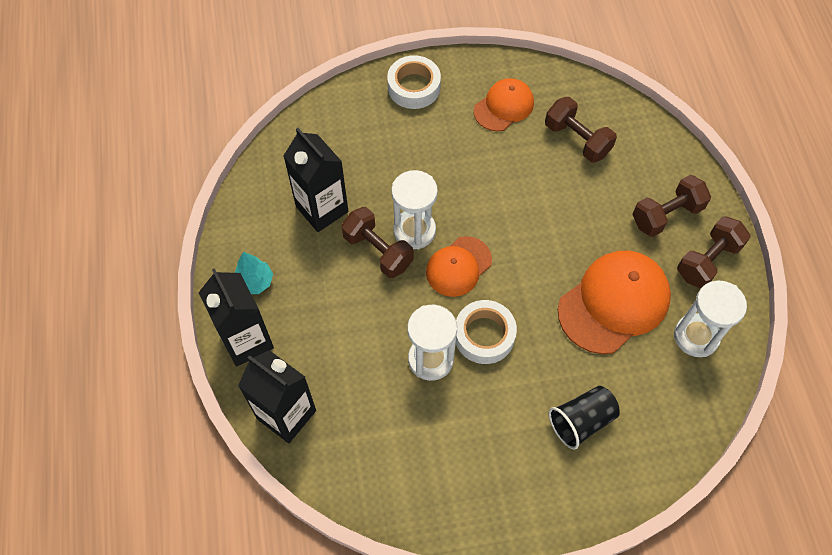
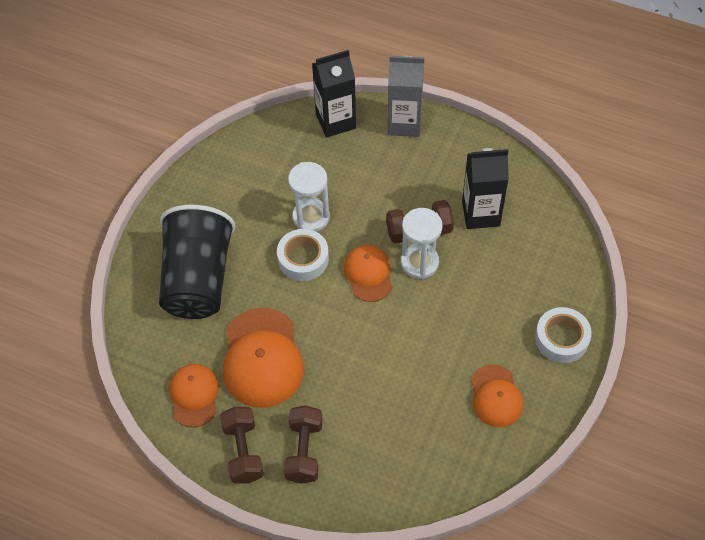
camera: 125 degrees right, 5 degrees down
(247, 341) = (404, 123): black carton -> grey carton
(254, 282) = (447, 147): turquoise tree -> none
(577, 139) = (423, 432): brown dumbbell -> none
(581, 421) = (198, 279): black cup -> black cup, size x2.00
(696, 336) = (194, 395): white hourglass -> orange cap

